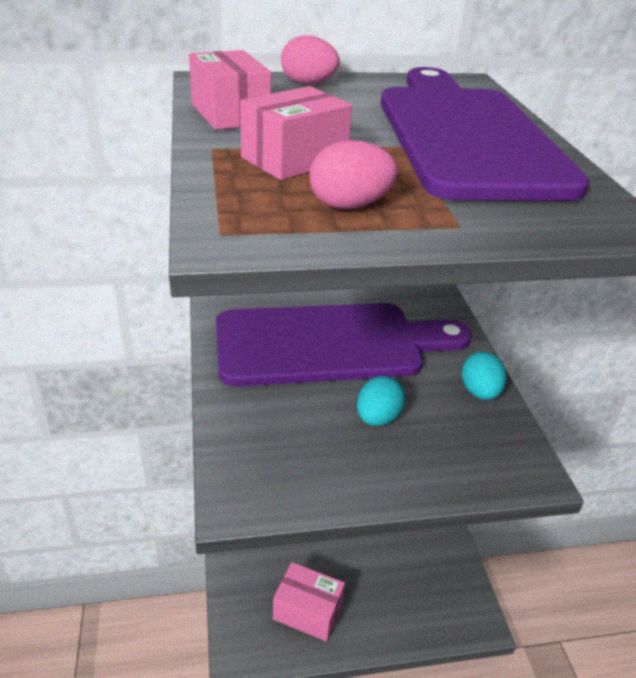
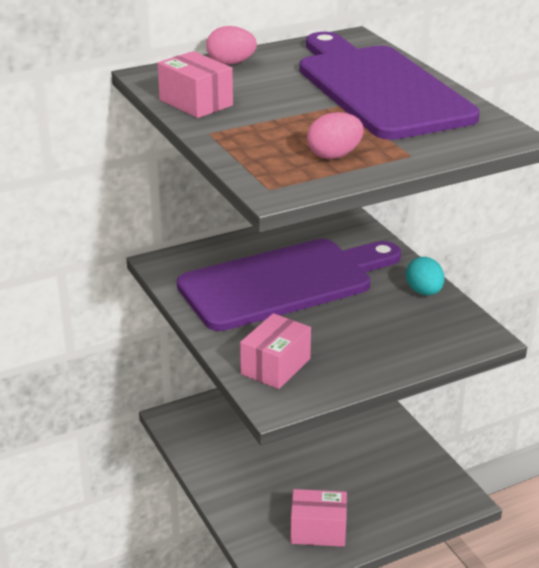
camera: 15 degrees left, 5 degrees down
(294, 159) = (273, 130): pink box -> pink box (276, 366)
(377, 418) = (352, 327): turquoise egg -> none

